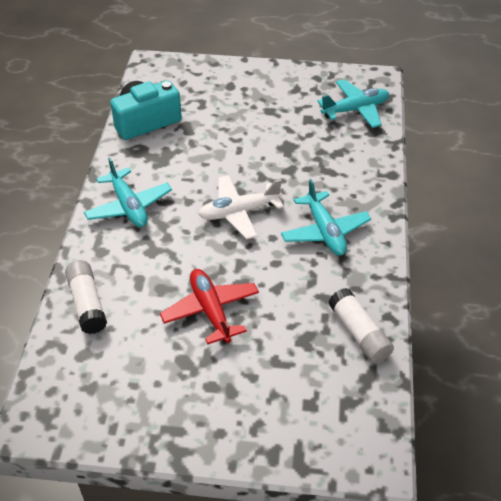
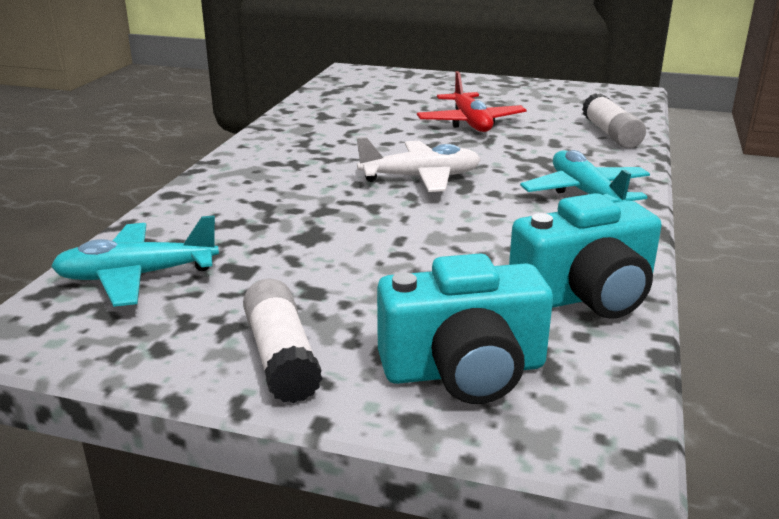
camera: 170 degrees left, 20 degrees down
(198, 81) = (464, 370): none -> turquoise camera
(325, 231) = (312, 156): turquoise plane -> none
(359, 333) = (323, 105): white glue stick -> white glue stick (281, 357)

